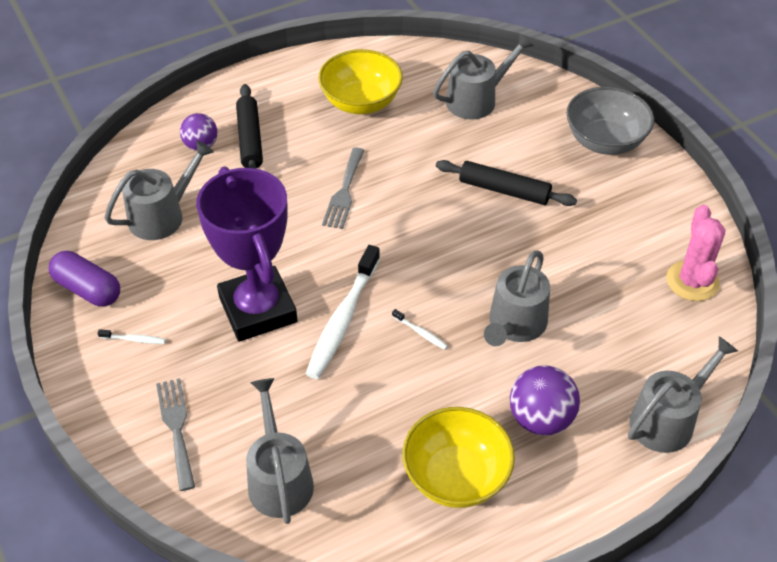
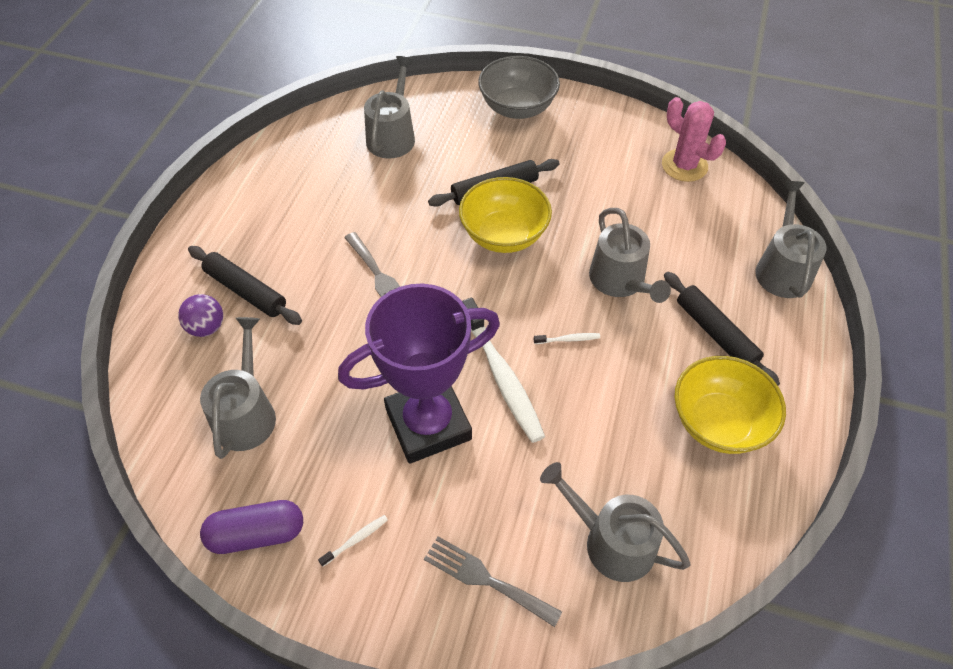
camera: 45 degrees left, 5 degrees up
(258, 309) = (428, 424): purple trophy -> purple trophy turned 45 degrees counterclockwise
(361, 102) = (304, 197): yellow bowl -> yellow bowl (504, 235)
(540, 419) = (716, 333): purple ball -> black rolling pin

